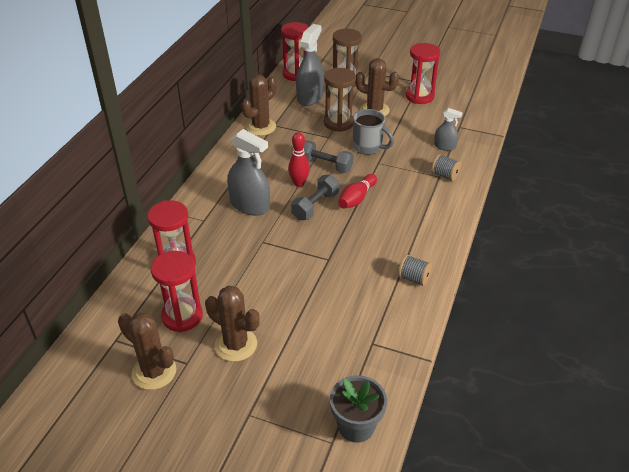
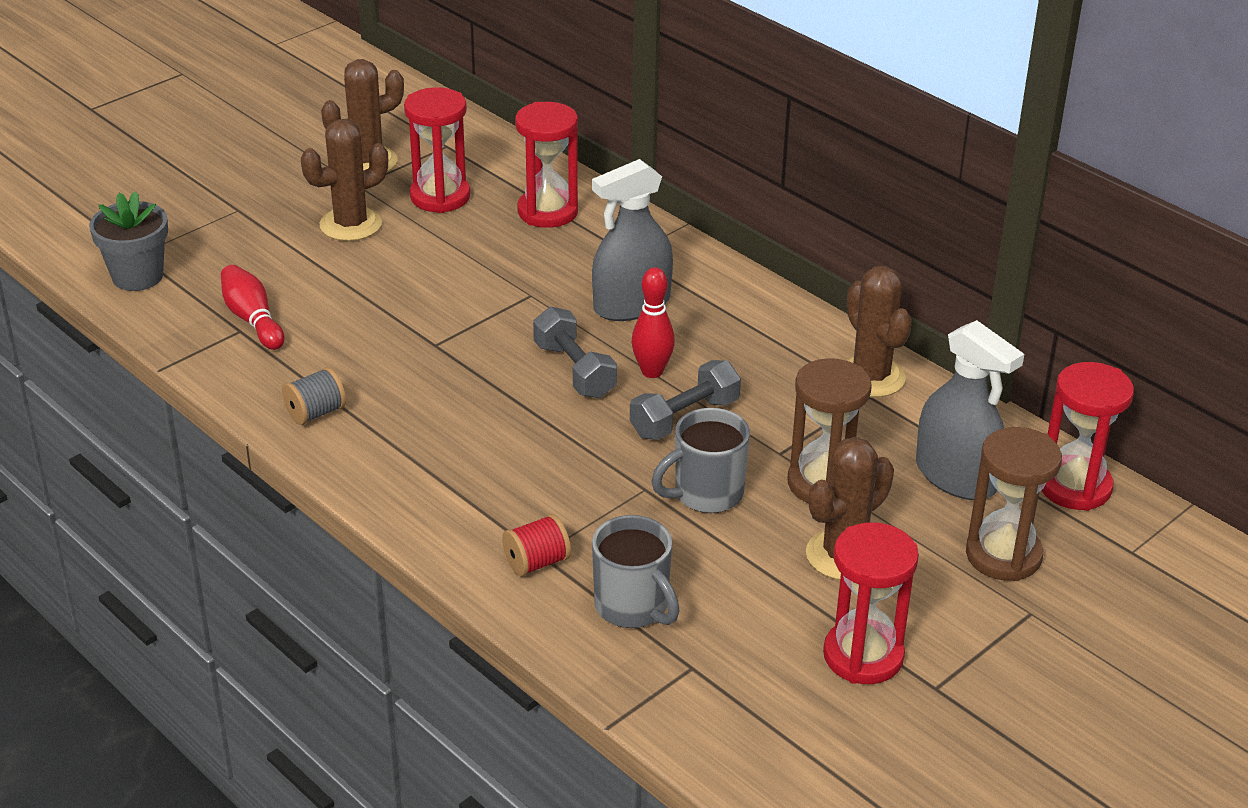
camera: 115 degrees right, 5 degrees down
(356, 198) = (557, 423): red bowling pin -> red bowling pin (252, 319)
(444, 146) = (633, 607): grey spray bottle -> grey mug
(445, 175) = (536, 562): grey spool -> red spool

